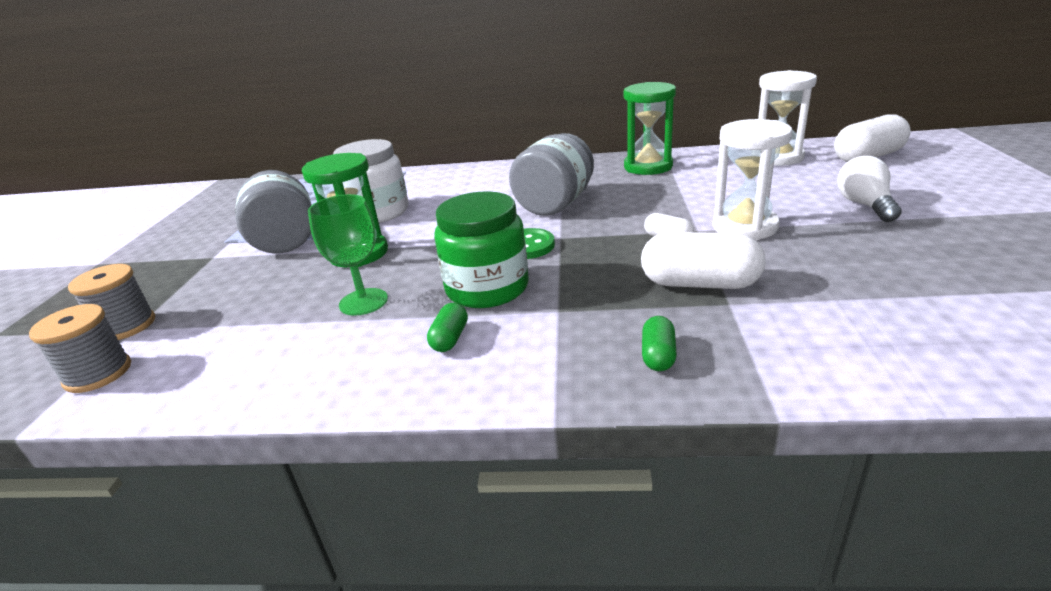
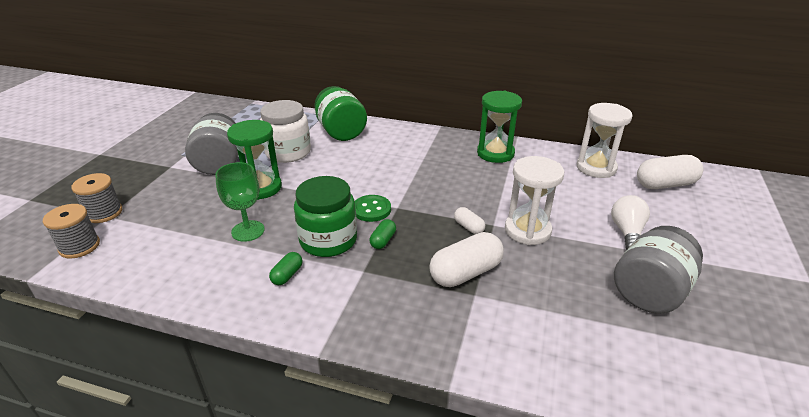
camera: 10 degrees right, 5 degrees up
(438, 182) = (341, 132): none -> green jar
(555, 204) = (410, 175): grey jar -> grey jar (649, 292)
(658, 355) = (405, 323): green capsule -> green capsule (383, 240)
(699, 283) = (465, 273): white capsule -> white capsule turned 60 degrees counterclockwise

